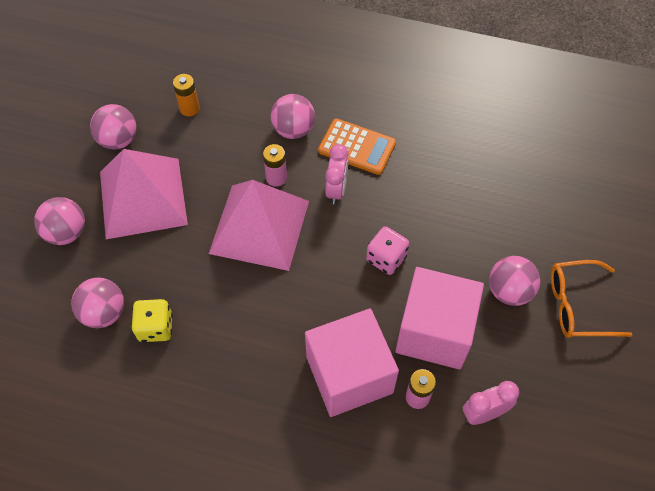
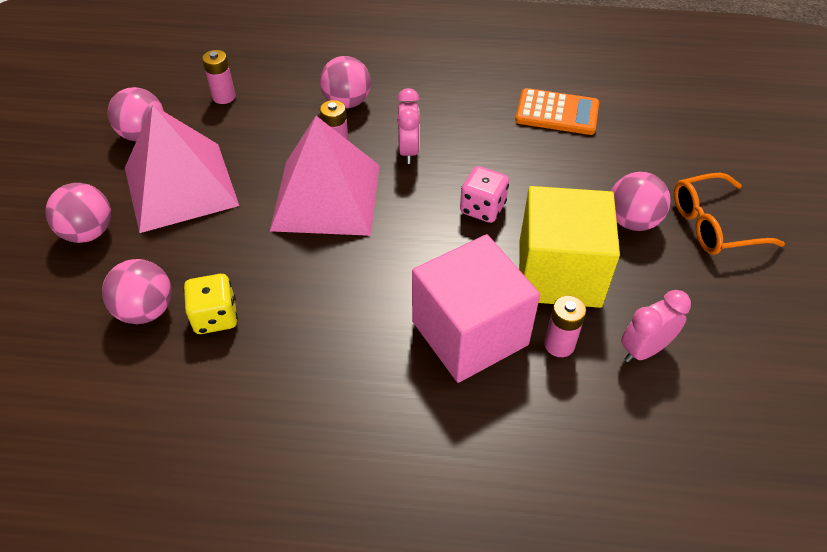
camera: 10 degrees left, 10 degrees down
(189, 108) = (224, 97): orange battery -> pink battery
(357, 147) = (422, 110): orange calculator -> orange calculator (557, 113)
(434, 331) = (559, 273): pink cube -> yellow cube

